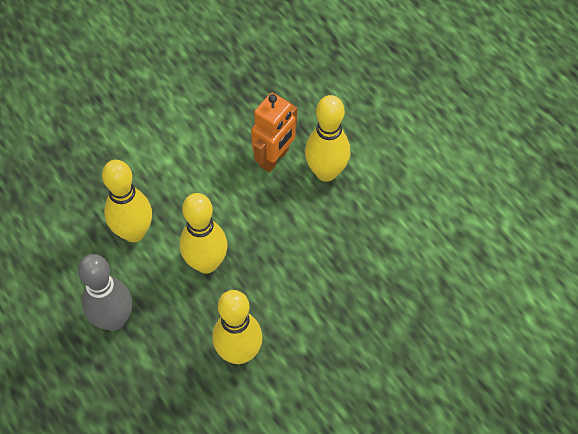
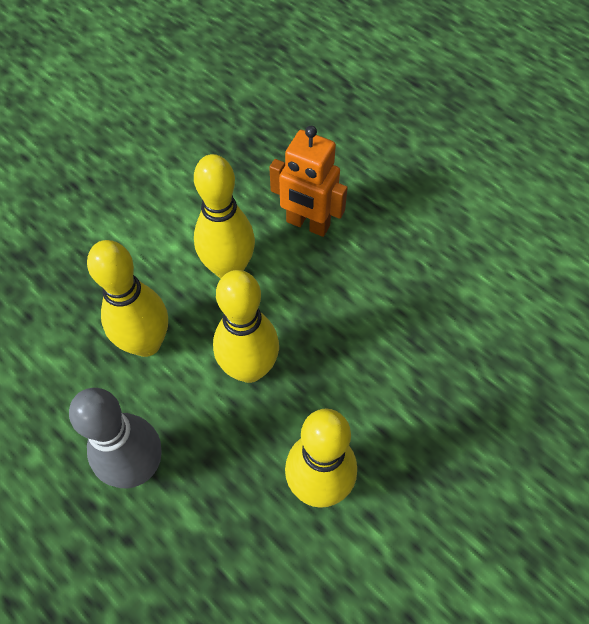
camera: 10 degrees left, 0 degrees up
(274, 158) = (307, 224): orange robot -> orange robot turned 90 degrees clockwise
(326, 172) = (375, 231): yellow bowling pin -> yellow bowling pin (229, 269)

